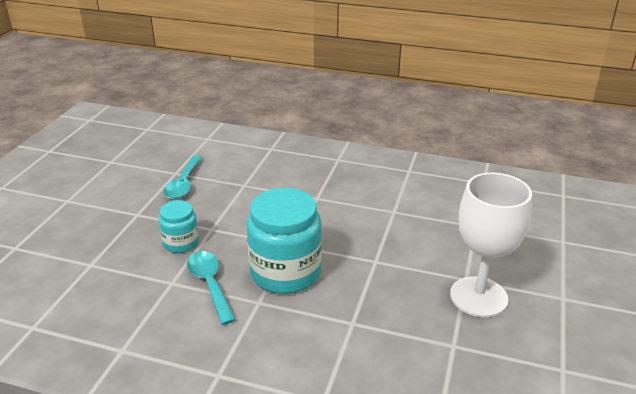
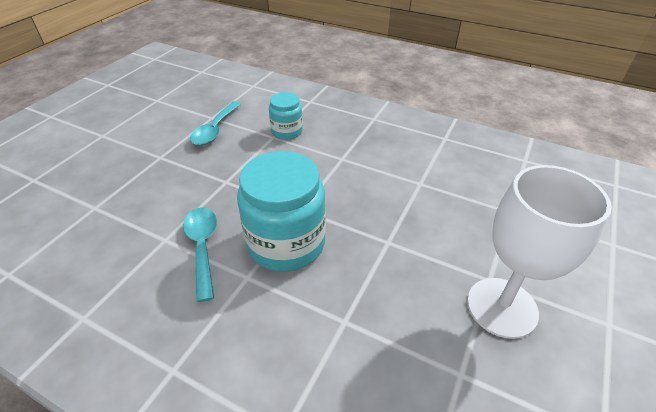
camera: 10 degrees right, 10 degrees up
(181, 243) = (190, 194): turquoise jar -> turquoise jar (287, 131)

